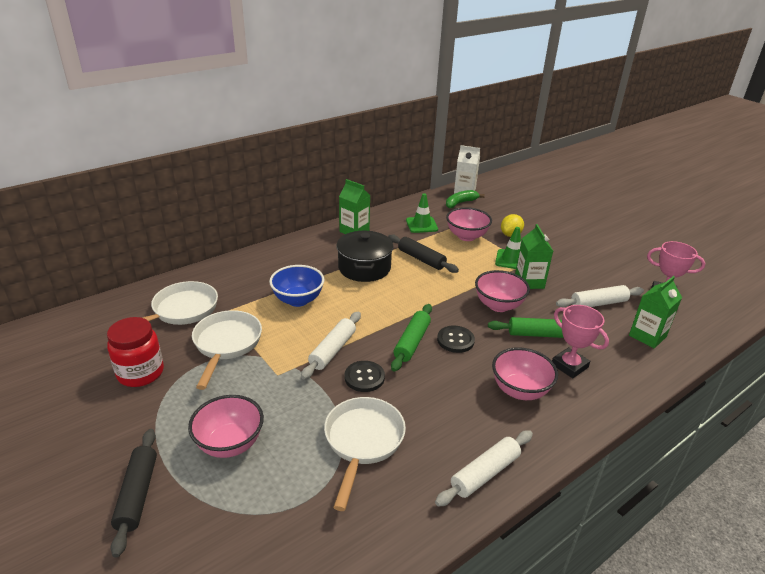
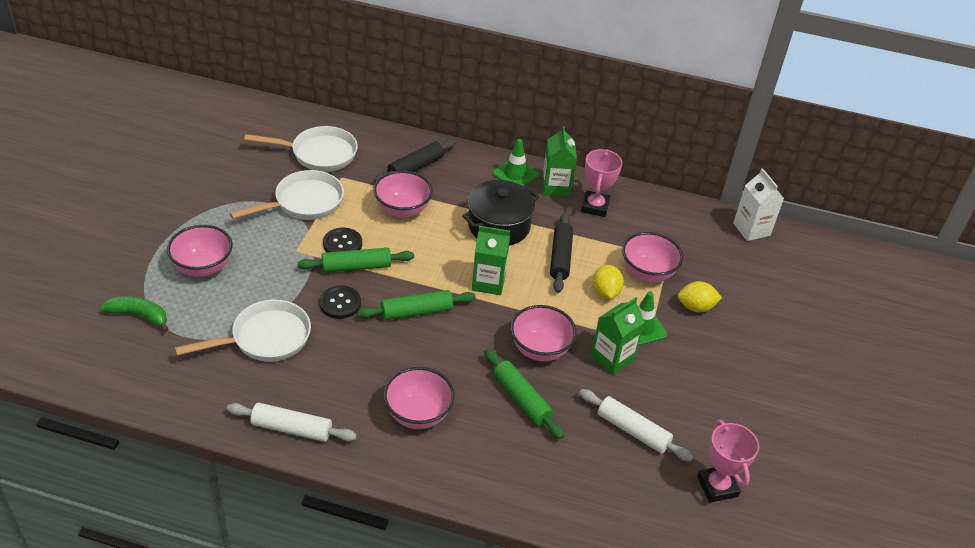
camera: 50 degrees right, 10 degrees up
(137, 494) = (125, 250): black rolling pin -> black rolling pin (415, 167)
(140, 373) = (231, 179): red jar -> none
(298, 300) = (402, 210): blue bowl -> pink bowl
(332, 350) = (356, 266): white rolling pin -> green rolling pin
(421, 225) = (628, 228): green traffic cone -> green traffic cone (515, 174)
(455, 340) = (449, 340): black button -> black button (342, 244)
(460, 203) = (717, 238): green banana -> green banana (139, 315)
(469, 258) = (605, 292): none -> yellow lemon
(569, 366) = (491, 440): pink trophy -> pink trophy (595, 207)
(647, 336) = (611, 492): green carton -> green carton (488, 282)

